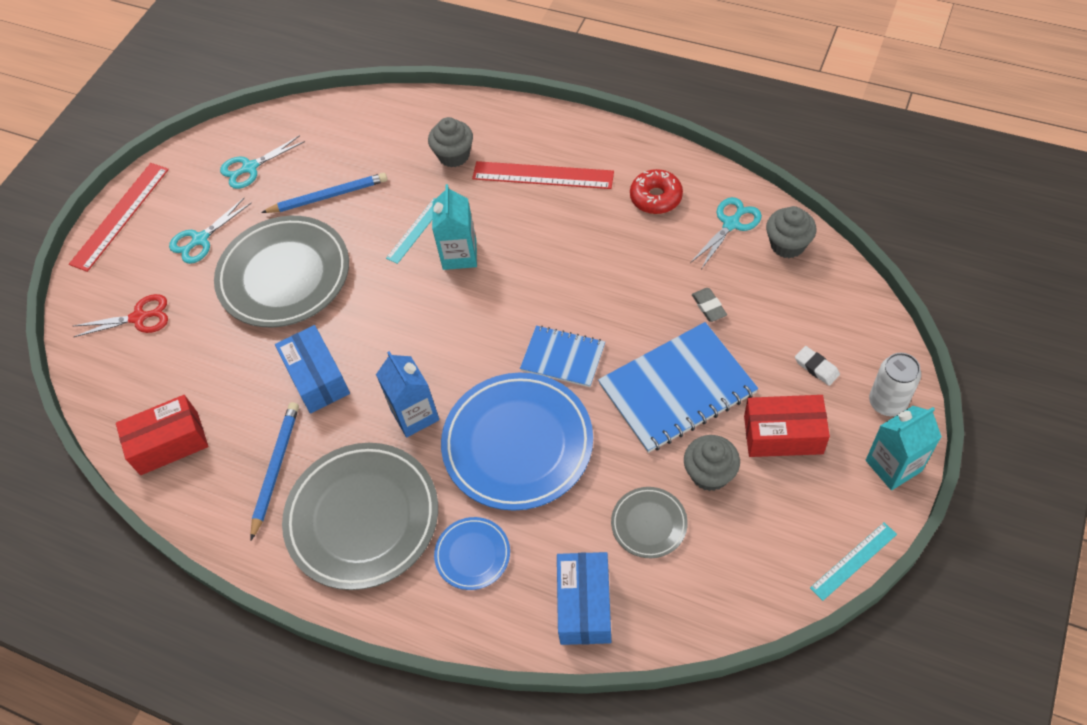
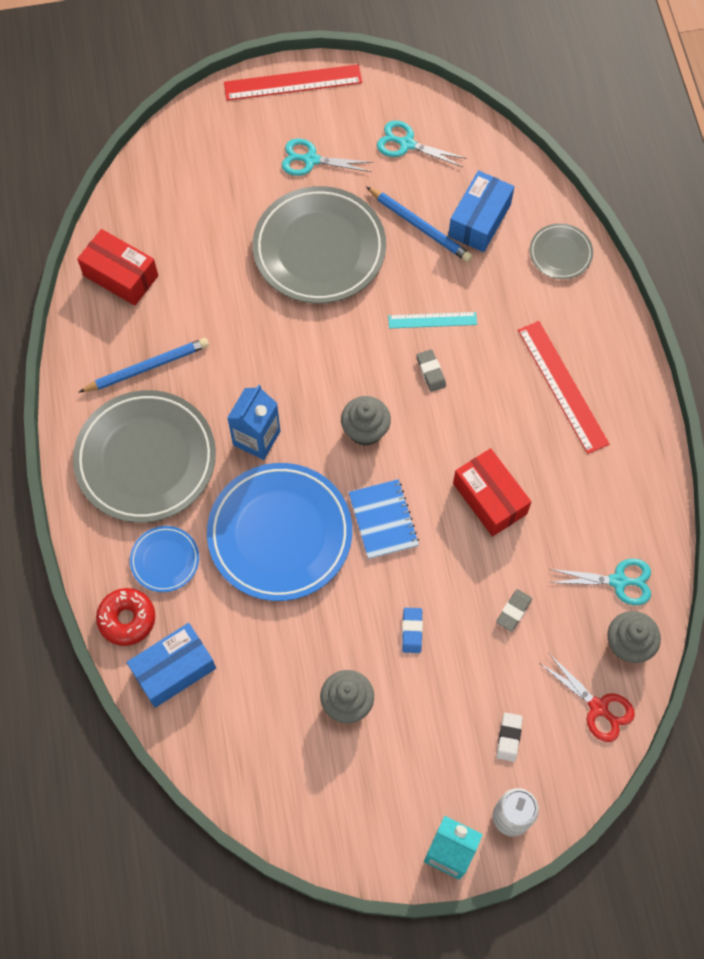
camera: 50 degrees right, 10 degrees up
(139, 318) = (211, 171): red scissors -> red scissors (598, 707)
(317, 378) = (242, 341): blue box -> blue box (479, 220)
(454, 155) = (533, 298): grey cupcake -> grey cupcake (365, 430)
(459, 255) = (431, 372): turquoise carton -> grey eraser
(649, 524) = (272, 679): grey plate -> grey plate (560, 253)
(656, 197) = (604, 498): red donut -> red donut (127, 619)
(677, 389) = (412, 631): blue notebook -> blue eraser
(783, 435) = (422, 743): red box -> red box (489, 498)
(853, 561) = (337, 861): turquoise ruler -> none

